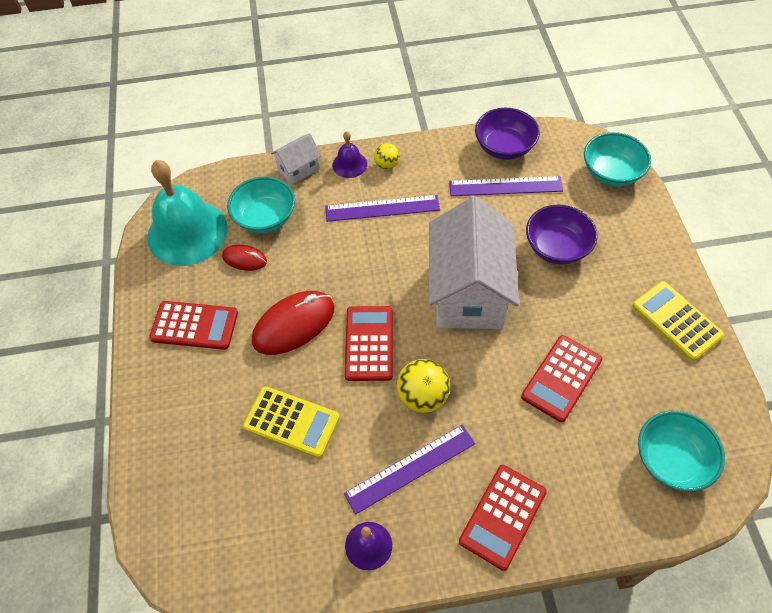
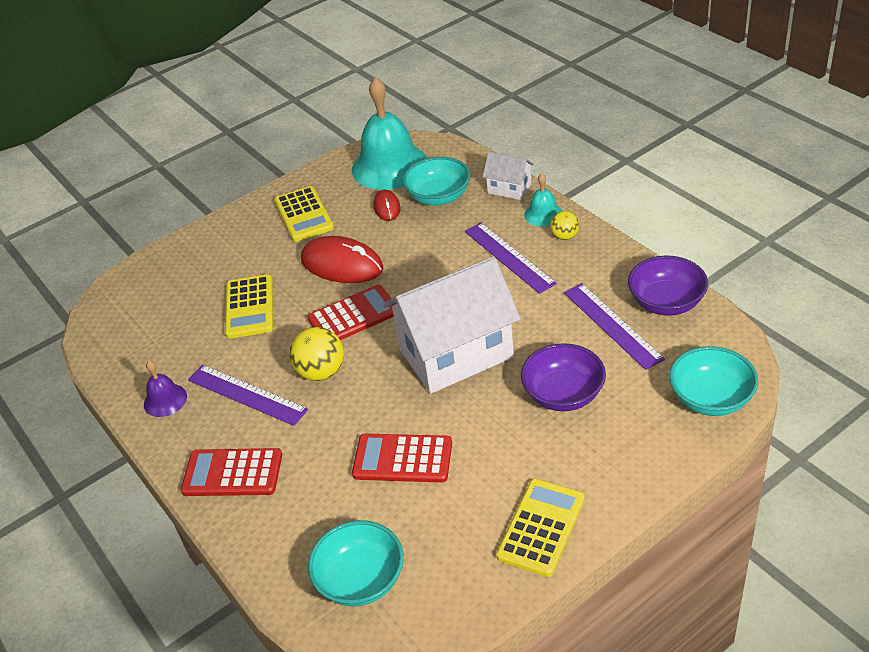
camera: 65 degrees right, 15 degrees down
(194, 325) = (304, 215): red calculator -> yellow calculator
(349, 164) = (543, 214): purple bell -> turquoise bell

